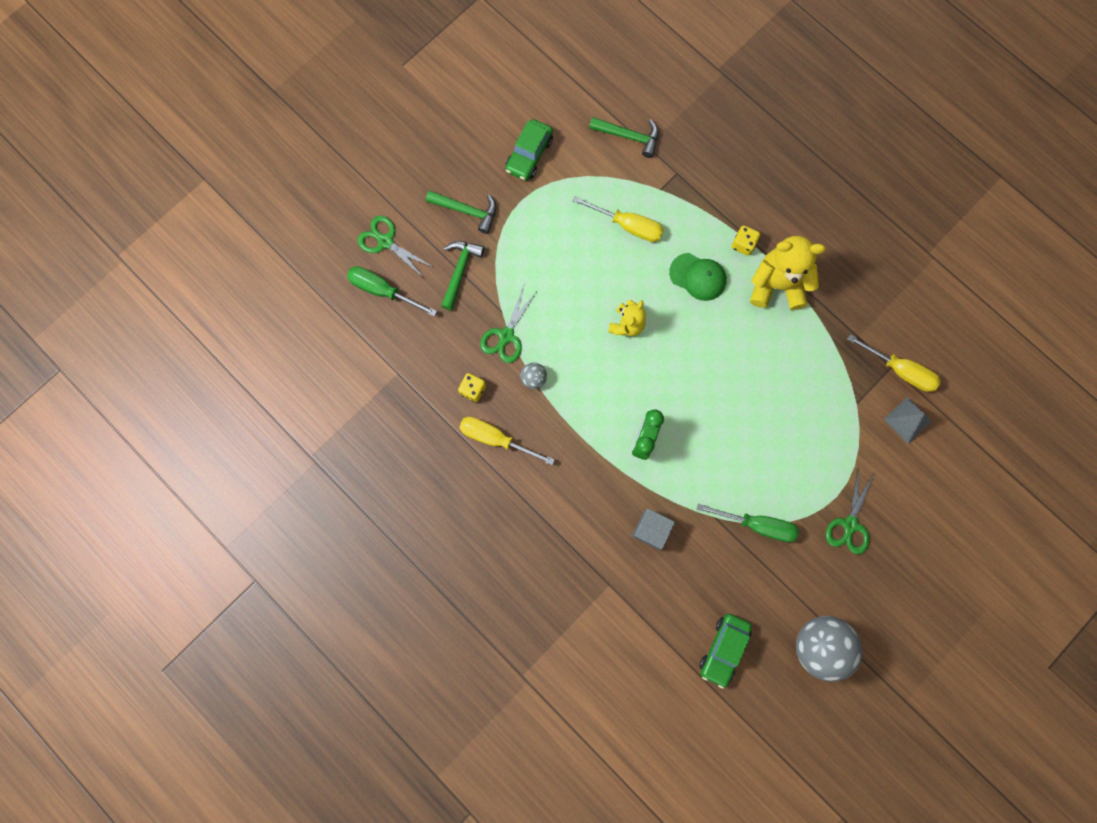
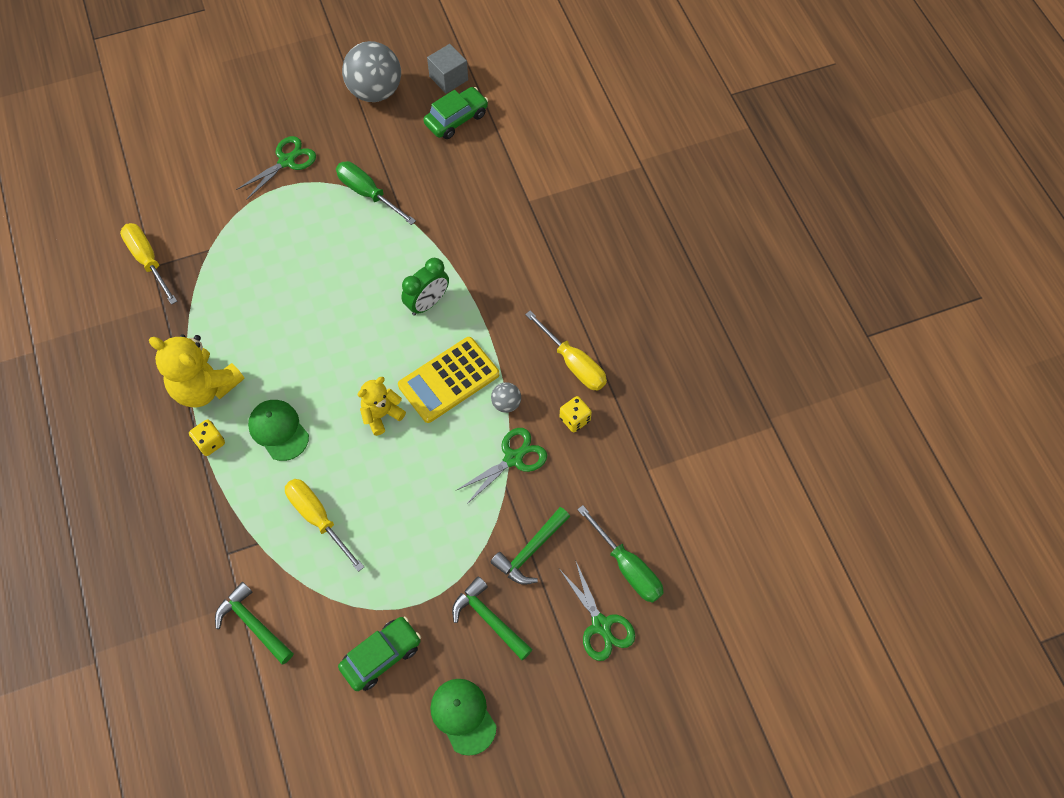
camera: 155 degrees left, 15 degrees down
(454, 143) = (463, 716): none -> green cap
(590, 378) = (448, 380): none -> yellow calculator
(651, 530) = (466, 227): grey cube -> grey cube (448, 78)
(907, 420) = (174, 217): grey pyramid -> none

